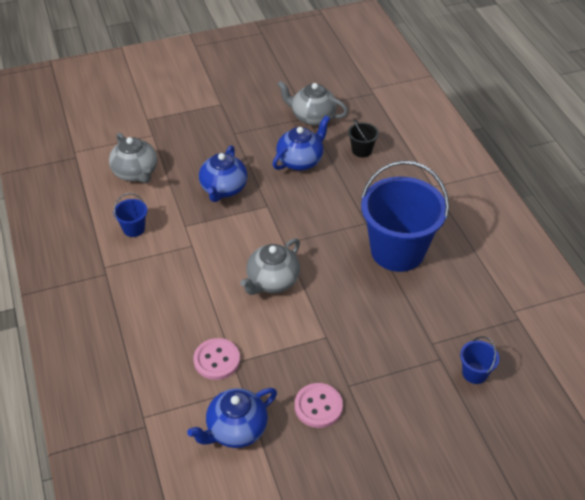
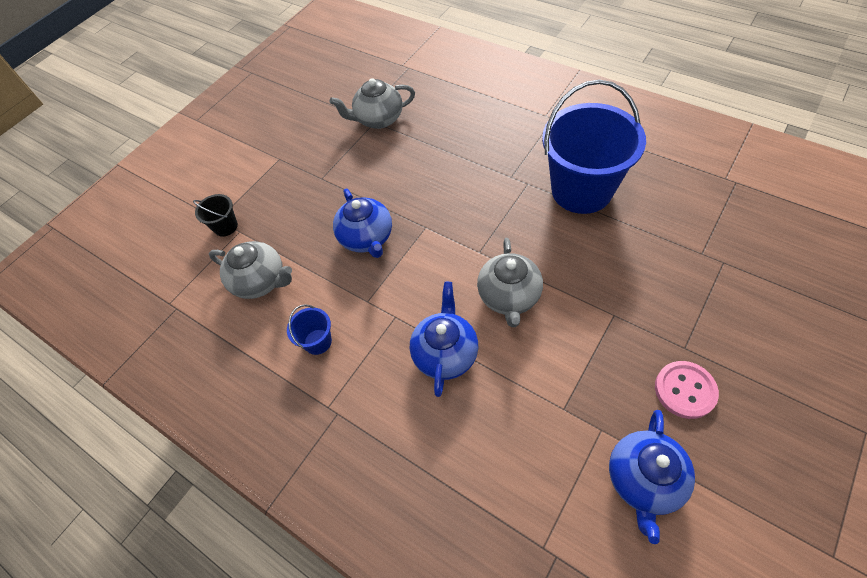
camera: 30 degrees left, 10 degrees up
(217, 360) = (546, 419): pink button -> none
(300, 161) = (410, 165): blue teapot -> blue teapot (445, 353)
(361, 150) = (453, 122): black bucket -> black bucket (225, 226)
(474, 373) = (763, 254): blue bucket -> none

